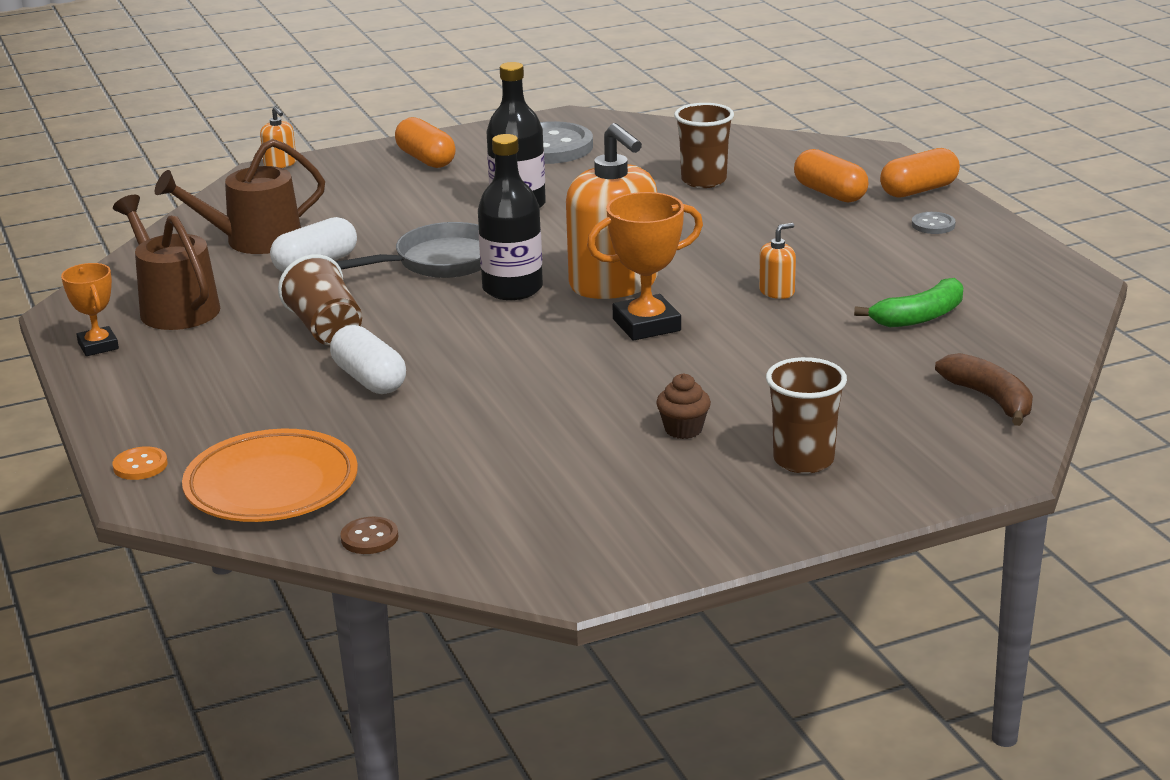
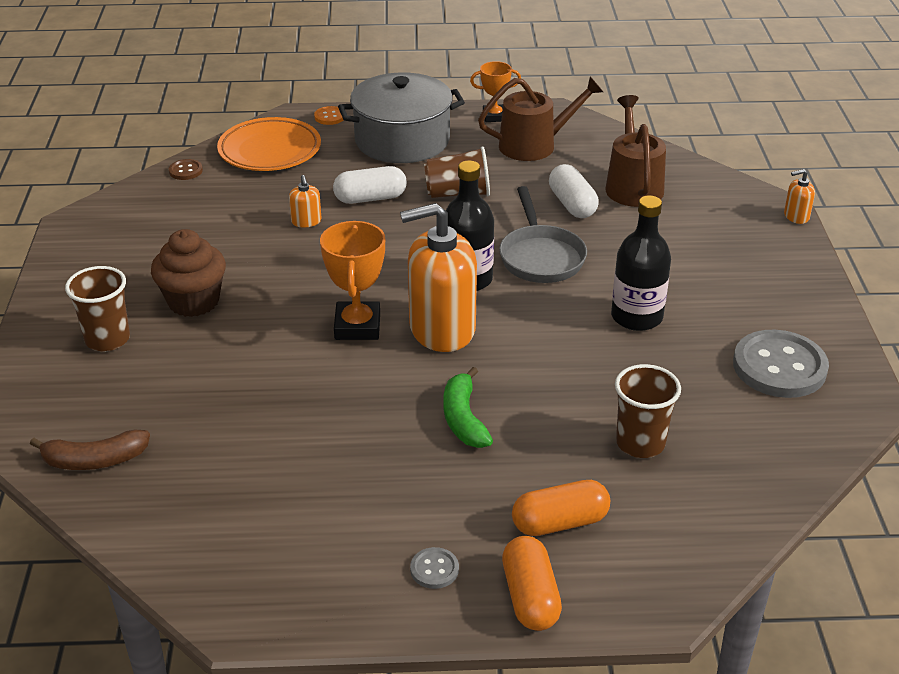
camera: 110 degrees right, 10 degrees up
(196, 393) = (402, 140): none -> grey pot
(426, 159) = (775, 290): orange capsule -> none
(683, 429) = (193, 301): brown cupcake -> brown cupcake, size x1.85
(777, 292) = (363, 410): orange soap dispenser -> orange soap dispenser (306, 221)
(919, 317) = (254, 477): green banana -> green banana (463, 419)

